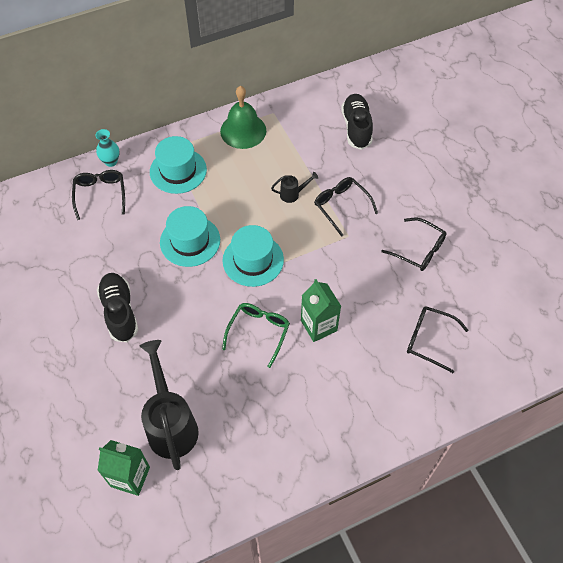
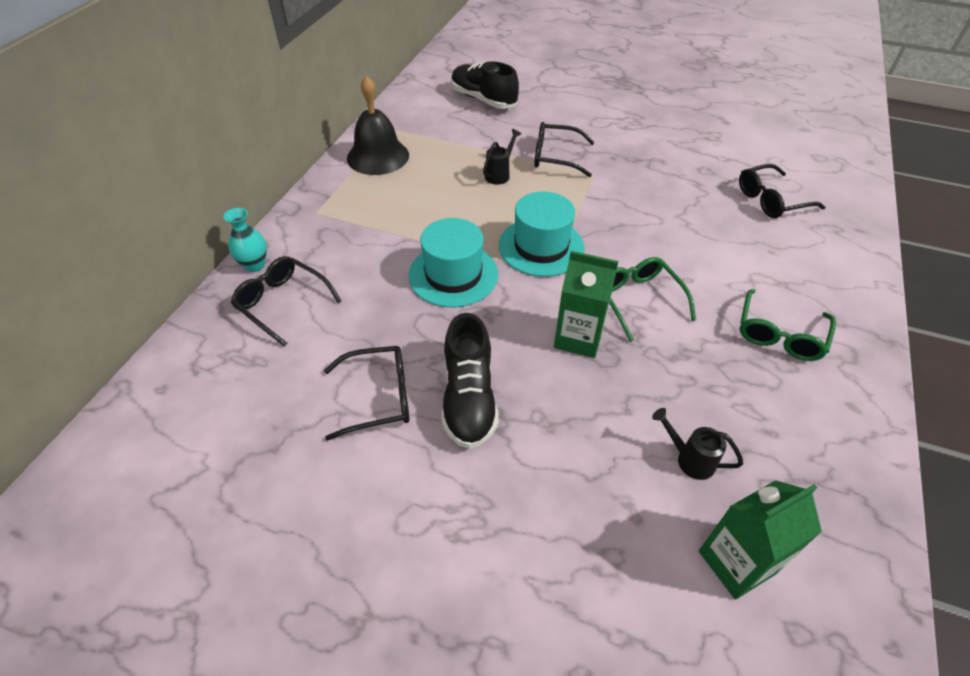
camera: 45 degrees left, 10 degrees down
(119, 312) = (469, 398): black shoe -> black shoe turned 120 degrees counterclockwise
(171, 423) = (689, 459): black watering can -> black watering can, size x0.45
(178, 171) = (352, 225): turquoise hat -> none
(243, 130) = (378, 156): green bell -> black bell
(301, 413) = (779, 334): none -> green glasses
(319, 325) = (678, 254): green carton -> green carton (578, 338)
(419, 250) = (663, 147): black glasses -> black glasses (379, 397)

